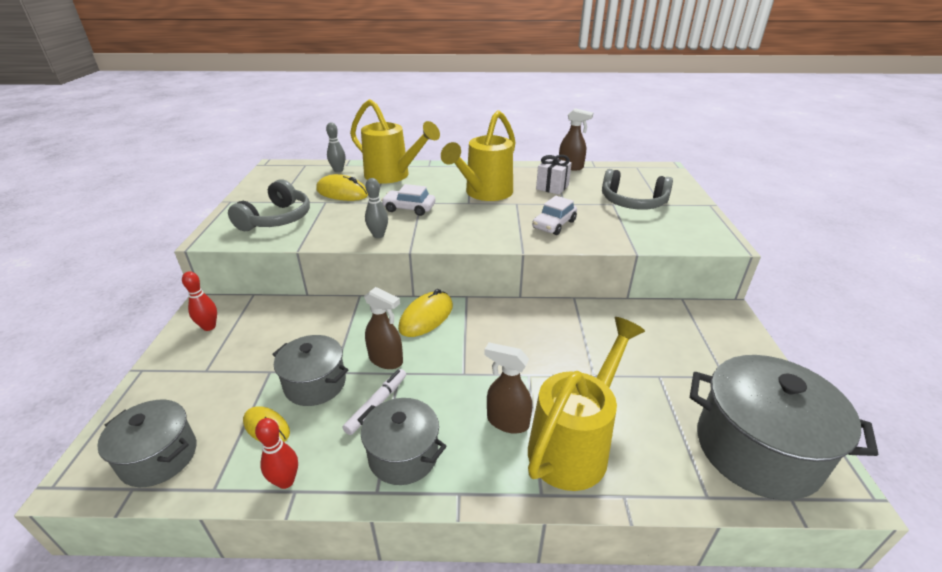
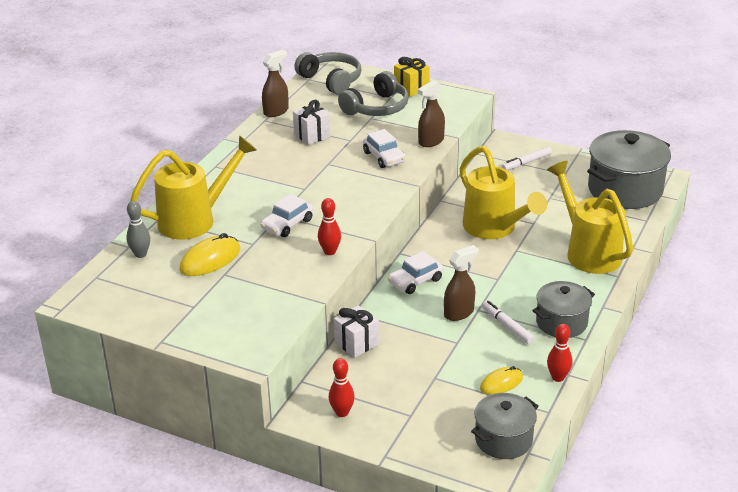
camera: 65 degrees left, 0 degrees up
(277, 219) = (240, 310): grey headphones -> grey headphones (331, 80)
(313, 308) = (356, 343): none -> white gift
(315, 384) = (466, 354): grey pot -> none
(378, 235) = (330, 252): grey bowling pin -> red bowling pin
(426, 317) = (415, 281): yellow mouse -> white car
(484, 193) = (292, 175): yellow watering can -> yellow watering can (494, 229)
(507, 421) = (555, 272): brown spray bottle -> brown spray bottle (430, 141)
(691, 210) = (411, 88): none -> yellow gift
(708, 338) = (526, 162): none -> white marker

